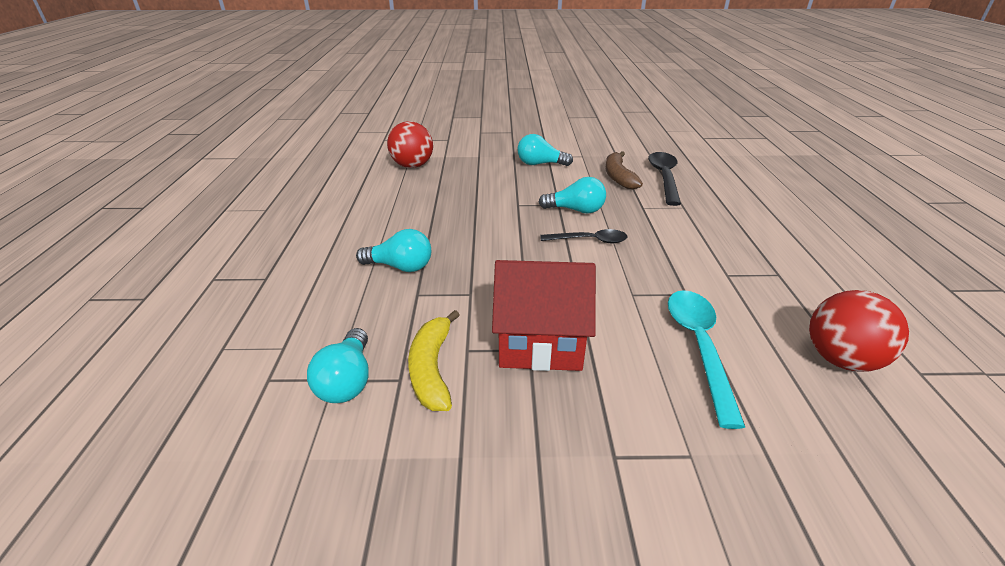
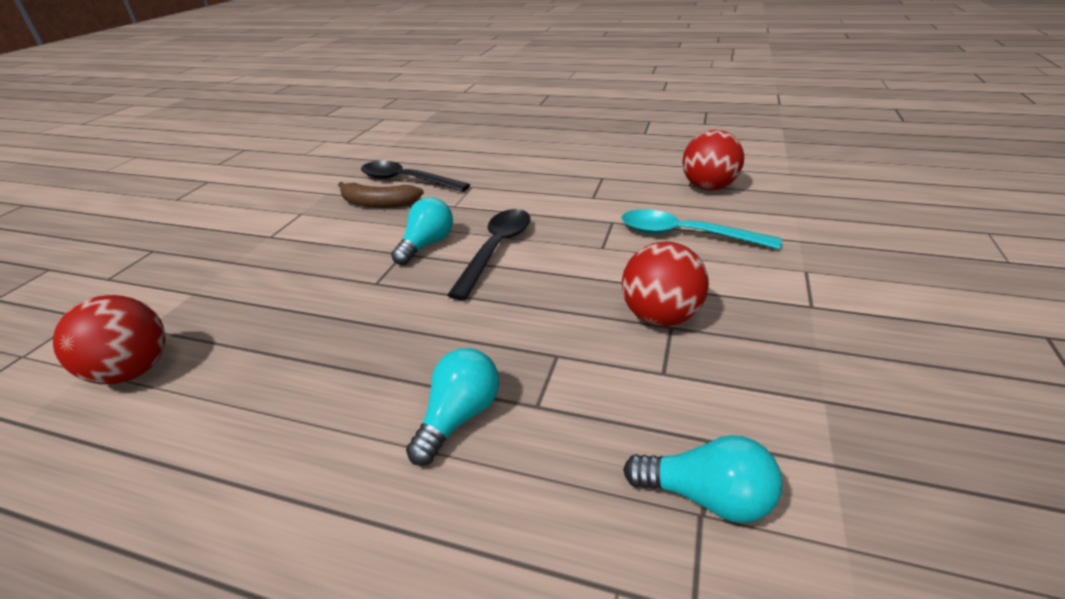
camera: 70 degrees left, 0 degrees up
(432, 369) = (693, 407): yellow banana -> none
(540, 164) = (285, 246): turquoise light bulb -> none
(540, 341) = (660, 317): red house -> red ball
(590, 240) = (496, 249): black spoon -> black spoon, size x1.55

